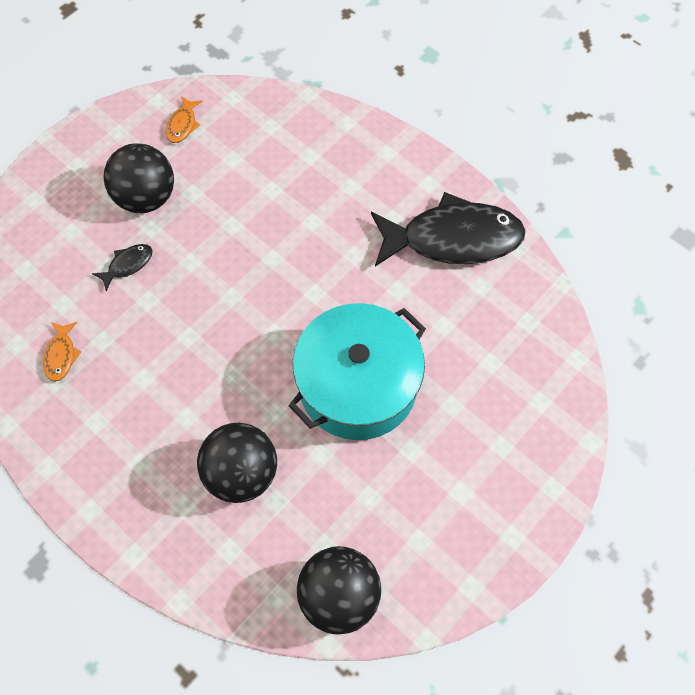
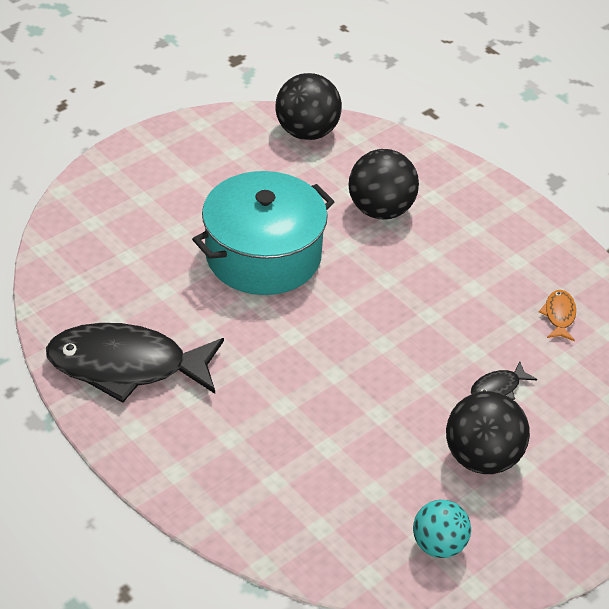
camera: 175 degrees left, 20 degrees down
(182, 125) = (438, 545): orange fish -> turquoise ball

